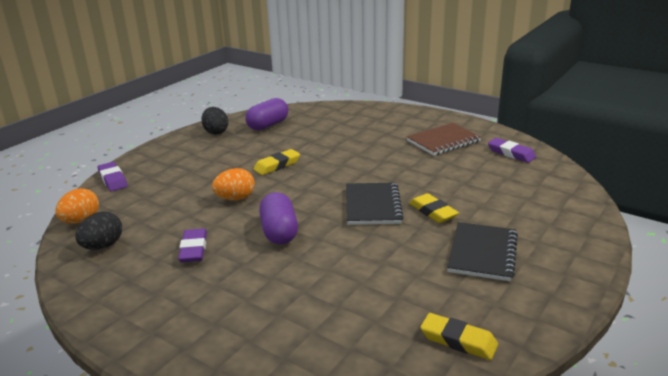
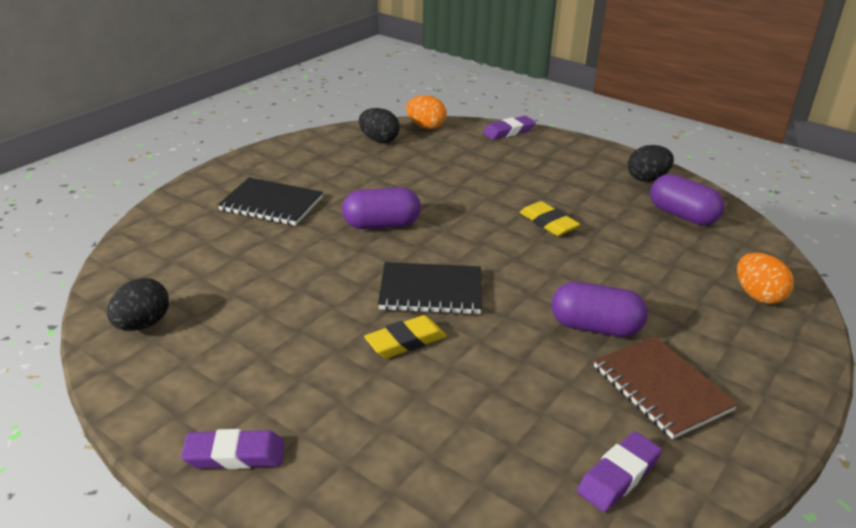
camera: 90 degrees right, 5 degrees up
(194, 249) = (361, 180): purple eraser -> purple eraser (235, 455)
(235, 198) = (460, 198): orange egg -> orange egg (758, 296)
(396, 154) = (595, 327): none -> purple capsule
(458, 340) = (142, 324): yellow eraser -> black egg
(482, 253) = (290, 371): black notebook -> black notebook (271, 204)

